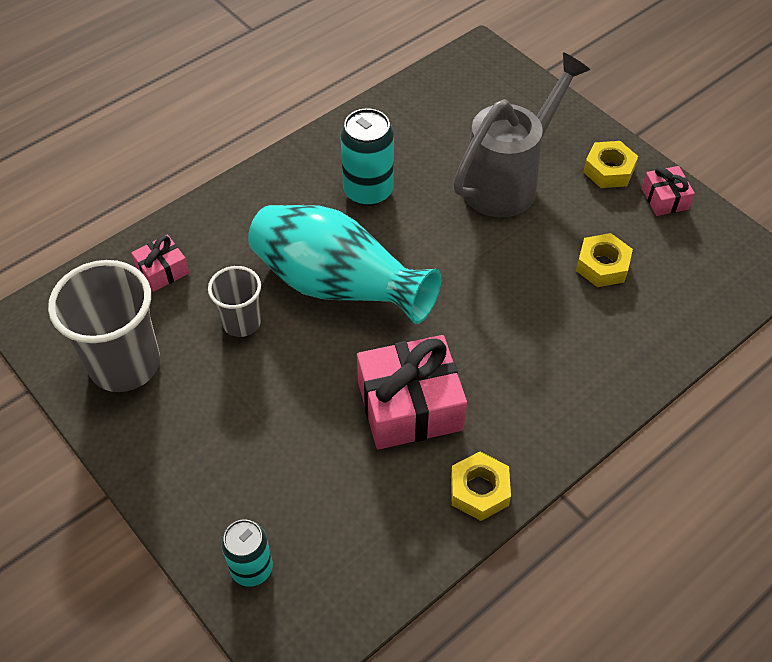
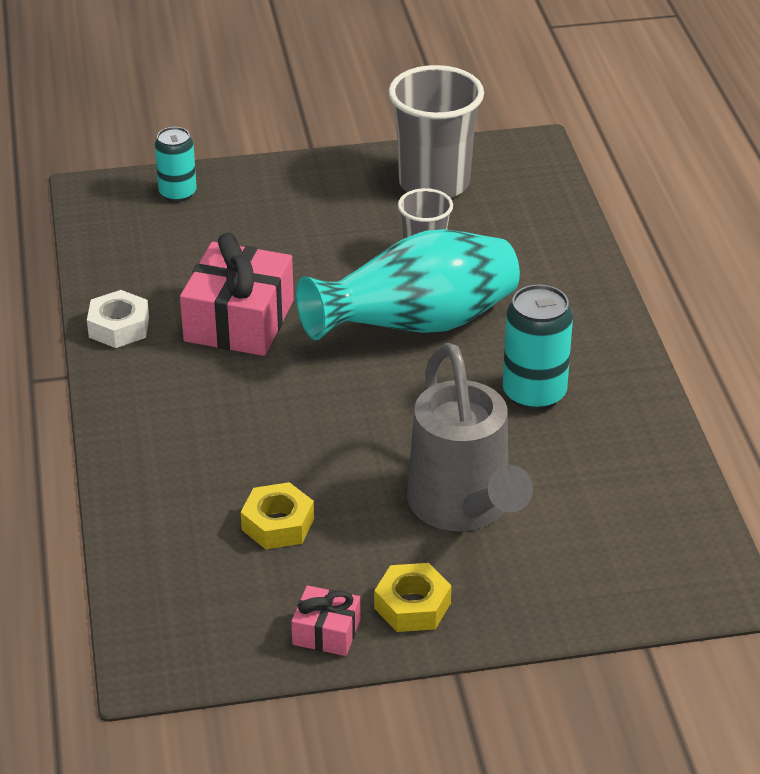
camera: 120 degrees right, 15 degrees down
(162, 270) = (529, 229): pink gift -> none
(479, 490) = (119, 327): yellow nut -> white nut

